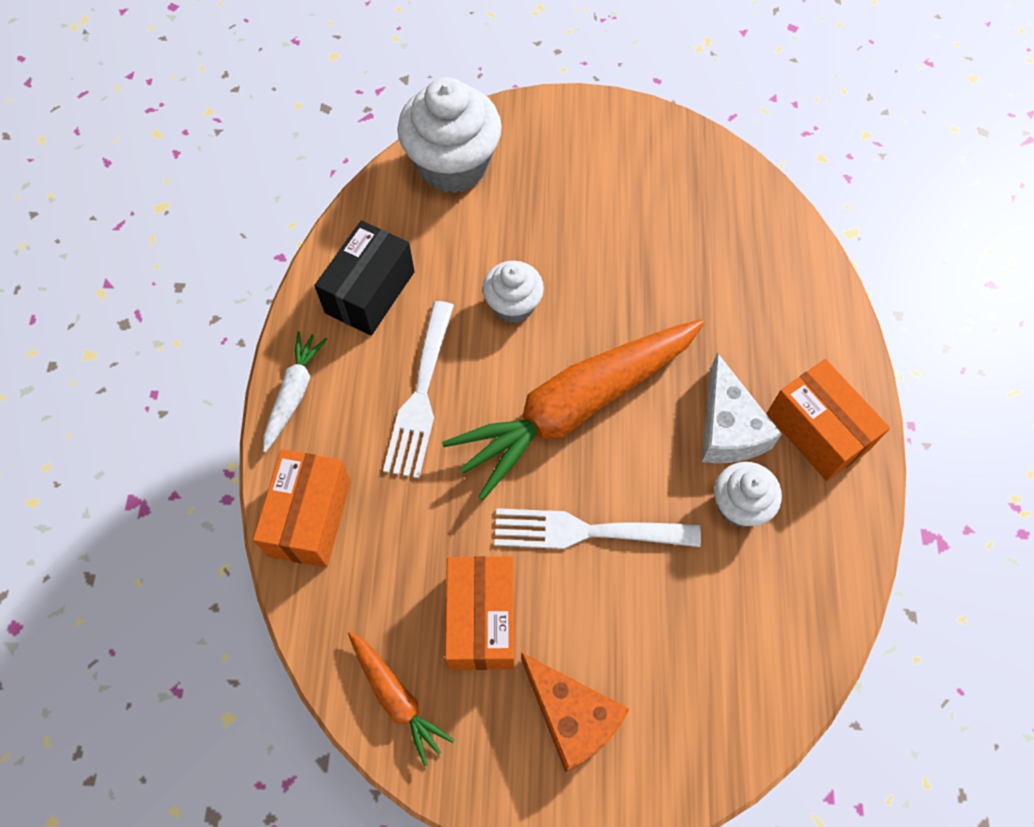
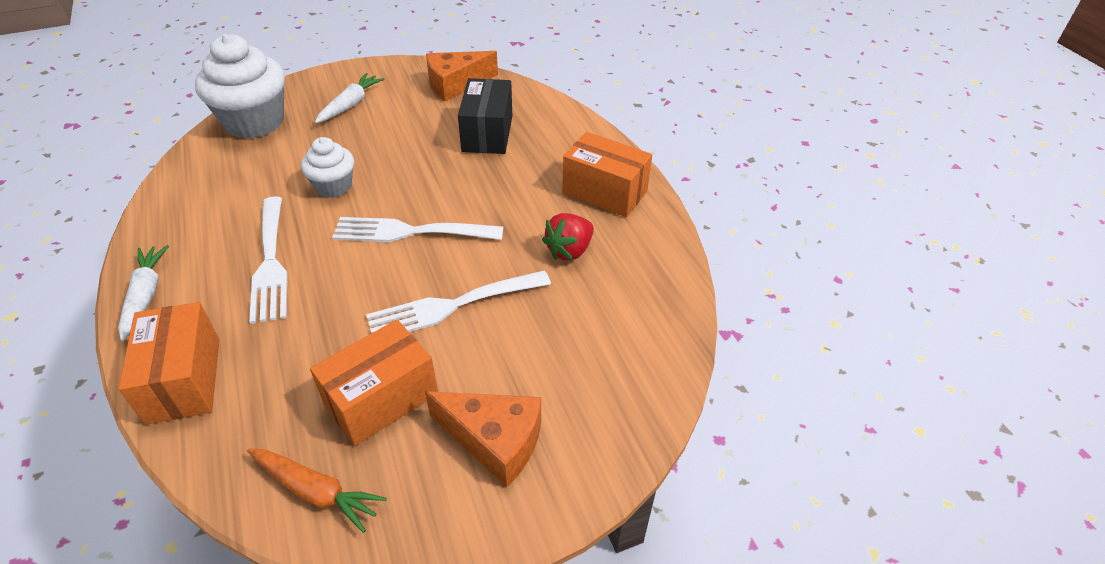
camera: 25 degrees left, 20 degrees down
(370, 292) = (203, 211): black box -> black box (487, 133)
(482, 620) = (381, 399): orange box -> orange box turned 75 degrees clockwise
(568, 172) = (350, 104): none -> white carrot
(575, 408) = (410, 232): orange carrot -> white fork
(705, 178) = (456, 84): none -> orange cheese
(728, 428) = (538, 209): white cheese -> none
(739, 505) = (569, 251): white cupcake -> red strawberry

